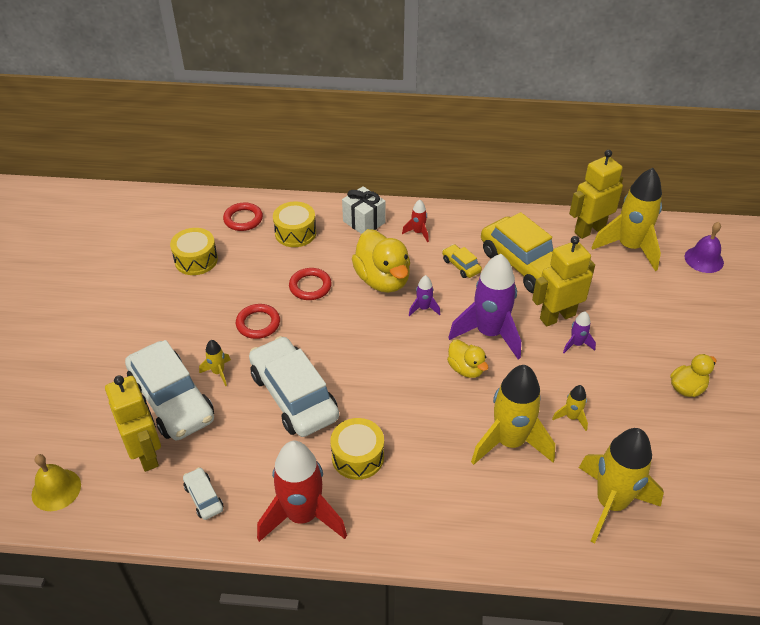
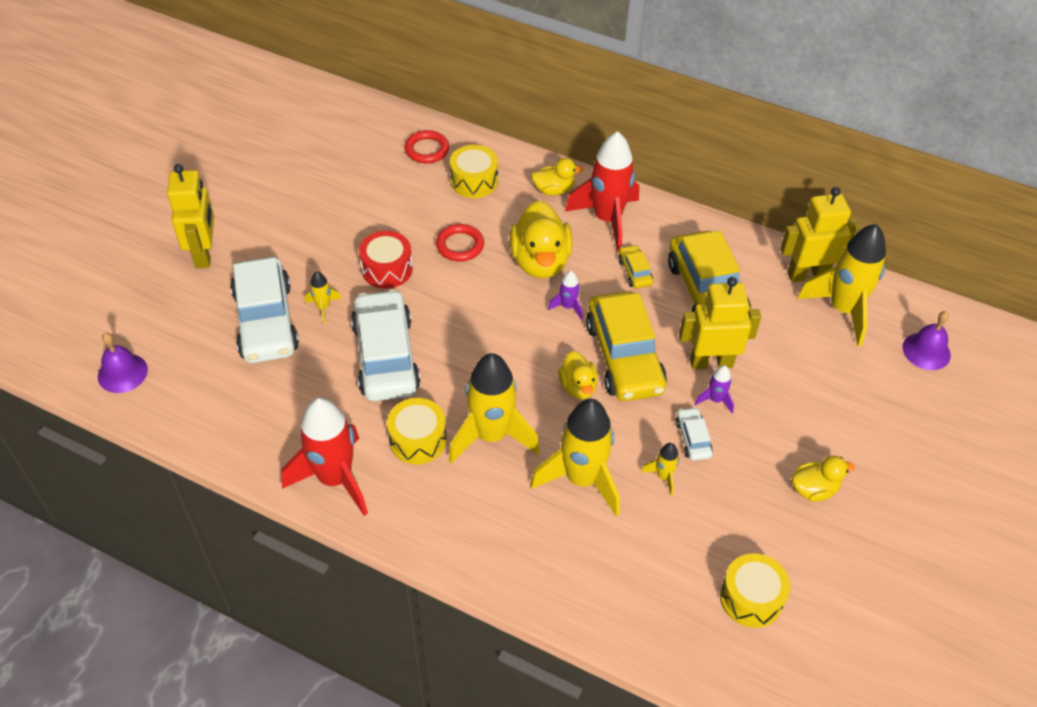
camera: 20 degrees right, 5 degrees up
(56, 489) = (122, 373): yellow bell -> purple bell
(147, 453) = (218, 366): yellow robot -> yellow robot (204, 254)
(196, 260) = (357, 181): yellow drum -> yellow drum (751, 598)
(204, 497) = (251, 428): white car -> white car (692, 438)
(258, 323) = (387, 269): red ring -> red drum
(364, 222) = (554, 190): white gift -> yellow duck
(418, 232) = (607, 220): red rocket -> red rocket, size x2.27
(489, 333) = (624, 357): purple rocket -> yellow car
(610, 503) = (653, 579): yellow rocket -> yellow rocket (491, 435)

